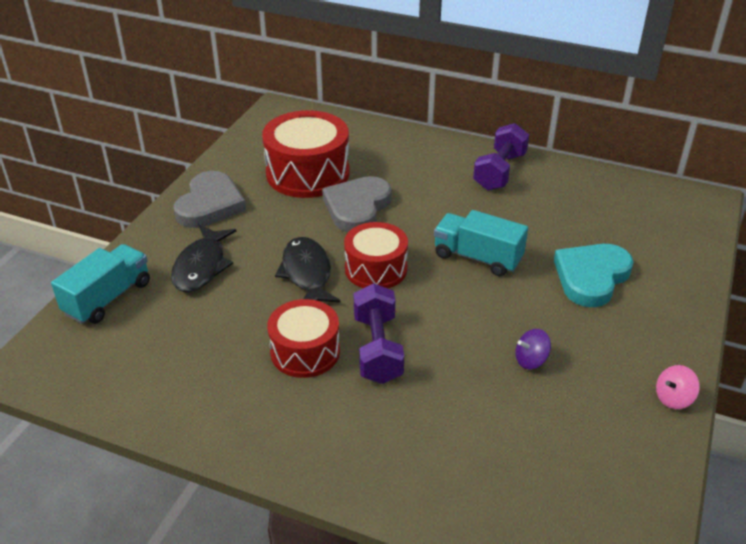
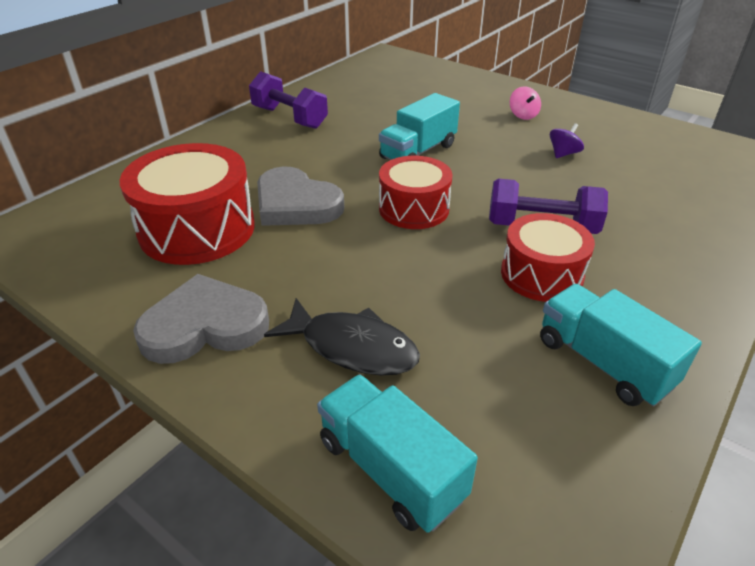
camera: 75 degrees left, 0 degrees up
(207, 388) = (603, 362): none -> turquoise truck
(210, 204) = (204, 326): grey heart -> grey heart turned 45 degrees counterclockwise
(307, 273) = (404, 256): black fish -> none
(531, 360) = (563, 154): purple spinning top -> purple spinning top turned 135 degrees counterclockwise
(591, 277) = (464, 110): turquoise heart -> none
(673, 398) = (606, 112): pink spinning top -> pink spinning top (523, 115)

